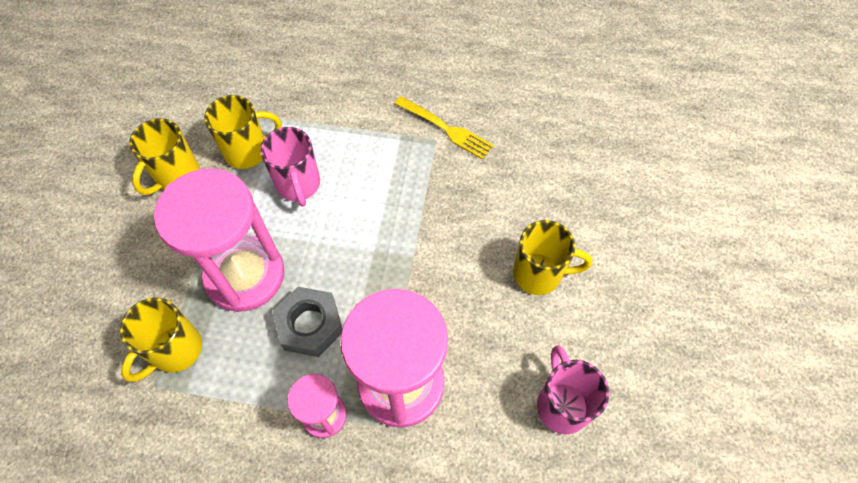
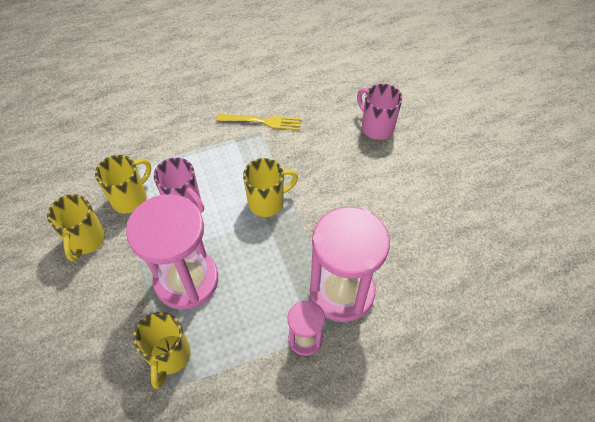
camera: 30 degrees left, 5 degrees down
(309, 325) = (255, 288): grey nut -> none
(539, 274) = (381, 182): yellow mug -> yellow mug (267, 202)
(562, 404) = (446, 251): pink mug -> pink mug (376, 127)

